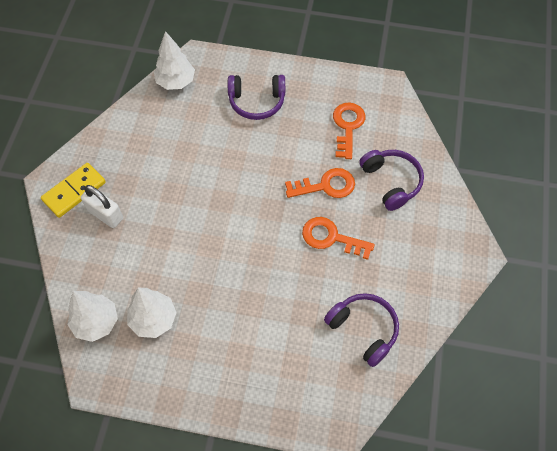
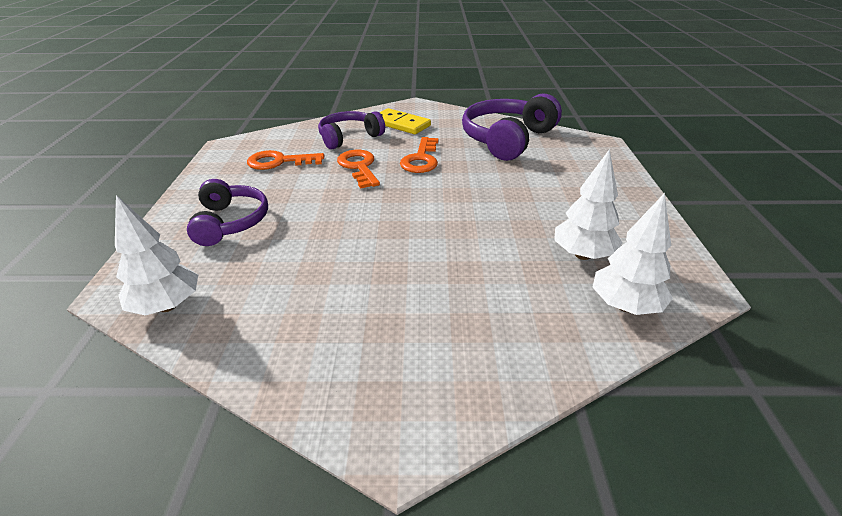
camera: 100 degrees left, 25 degrees down
(74, 191) = (413, 394): yellow domino -> yellow domino (401, 124)
(105, 214) = (448, 337): white padlock -> none
(363, 329) = (507, 139): purple headphones -> purple headphones, size x1.54

